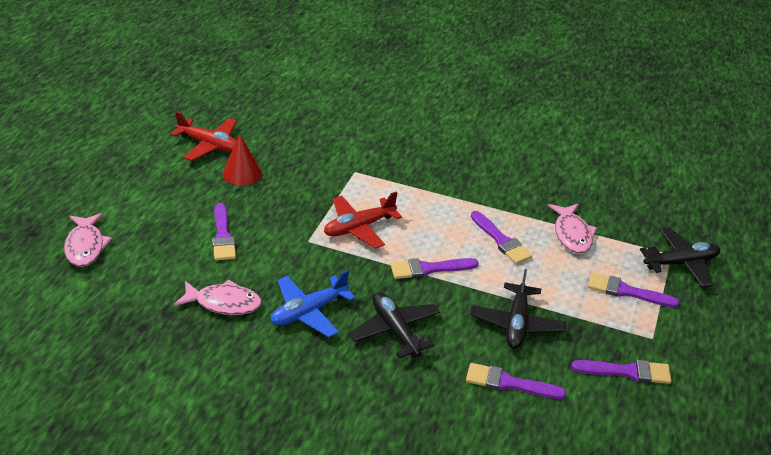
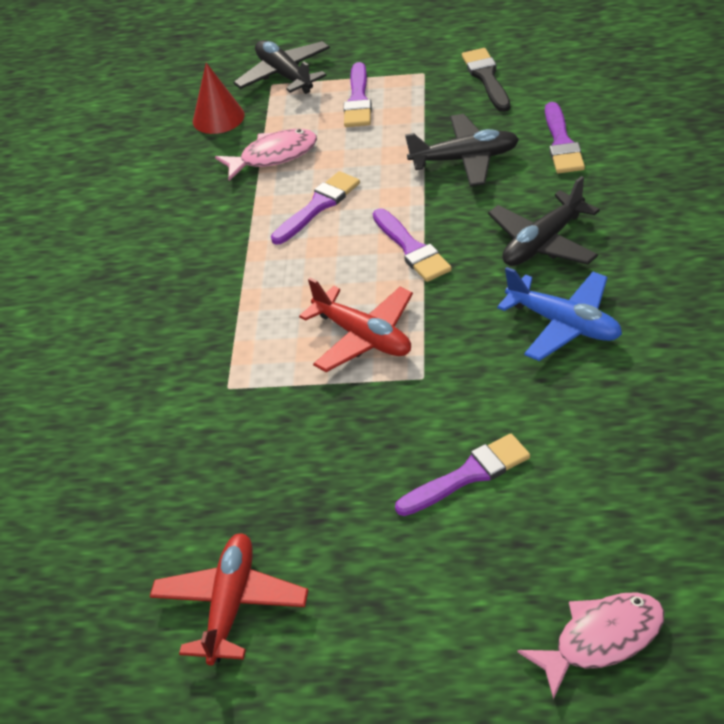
camera: 100 degrees left, 5 degrees up
(224, 303) = (607, 411): pink fish -> none
(242, 173) = (296, 522): red cone -> red cone (218, 118)
(627, 372) = (486, 78): purple brush -> black brush

